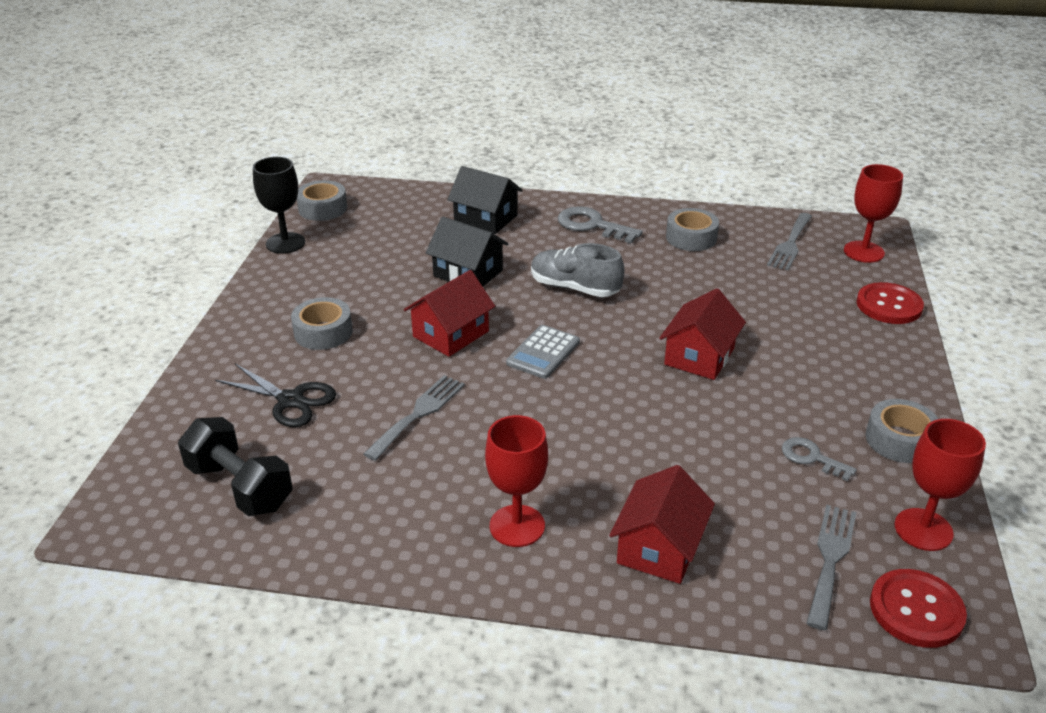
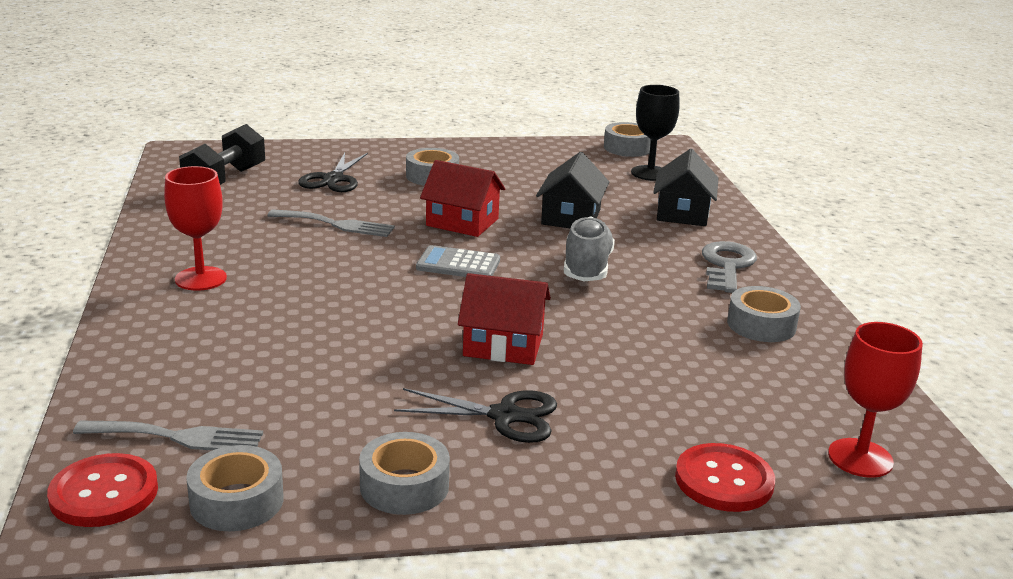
camera: 70 degrees right, 10 degrees down
(285, 243) = (556, 144): black goblet -> black goblet (650, 173)
(659, 548) = (182, 343): red house -> none
(790, 244) = (819, 395): grey fork -> none
(807, 376) = (504, 416): none -> black scissors
(811, 458) = (345, 422): grey key -> none
(923, 529) = (237, 501): red goblet -> grey tape

